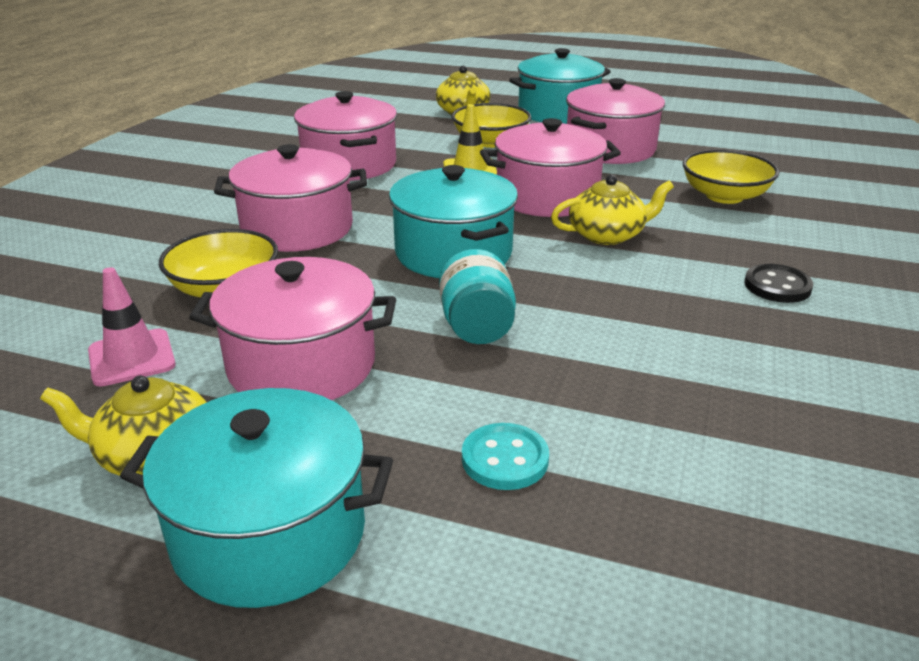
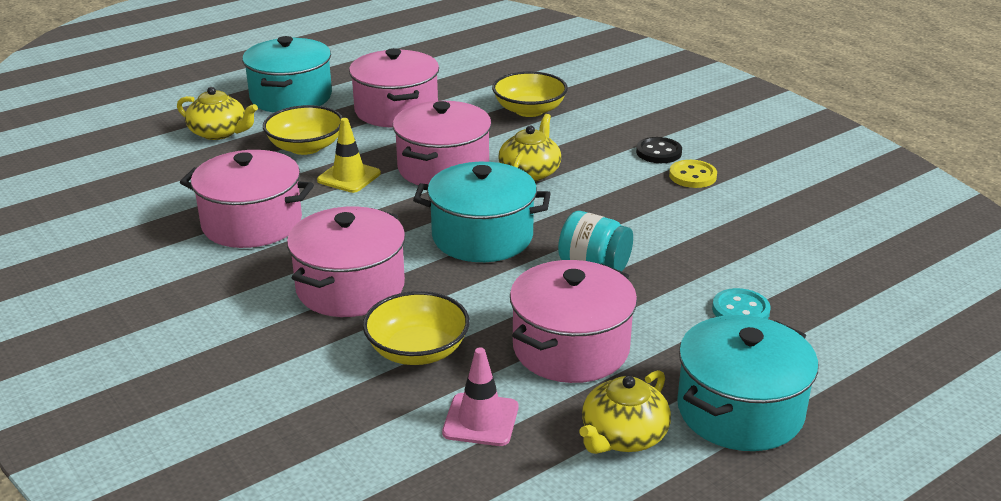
camera: 55 degrees left, 0 degrees up
(765, 324) = (692, 176): none -> yellow button

